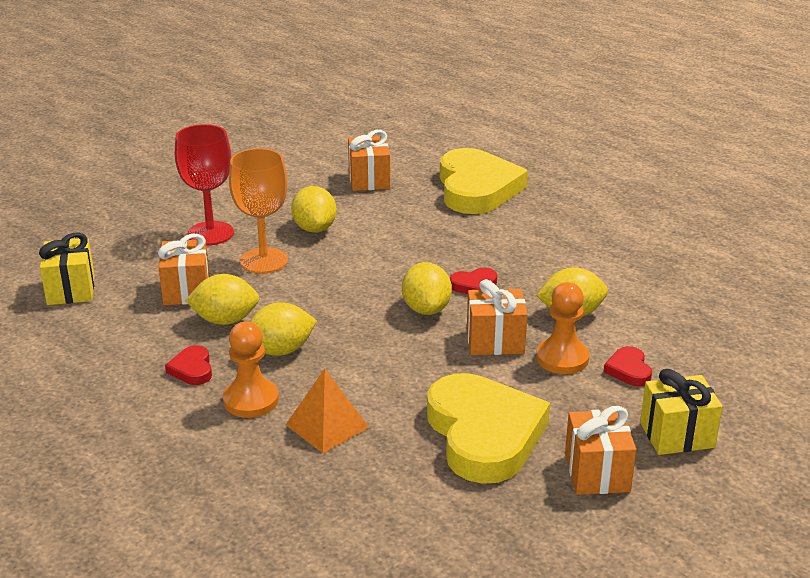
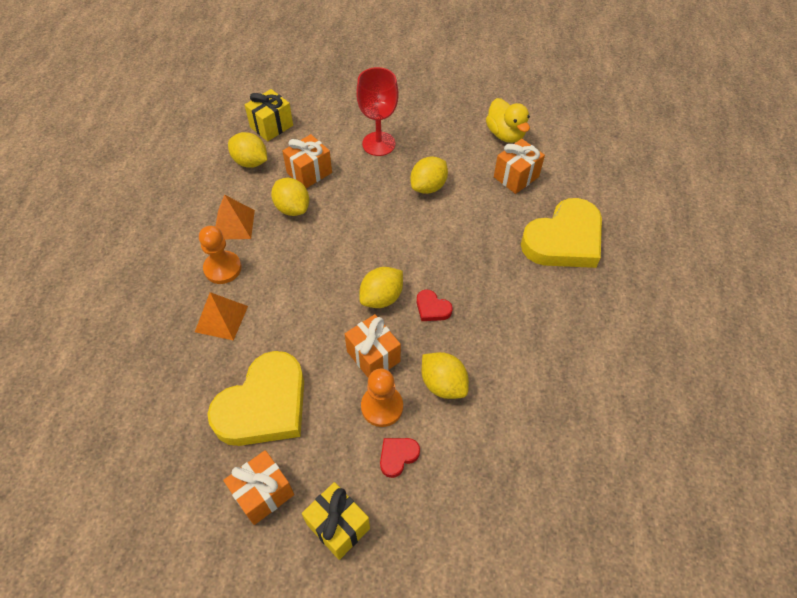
camera: 55 degrees right, 25 degrees up
(192, 369) = (234, 224): red heart -> orange pyramid
(264, 261) = (369, 186): orange goblet -> none
(281, 350) = (281, 252): yellow lemon -> yellow lemon (250, 162)
(306, 163) = (505, 134): none -> yellow duck

